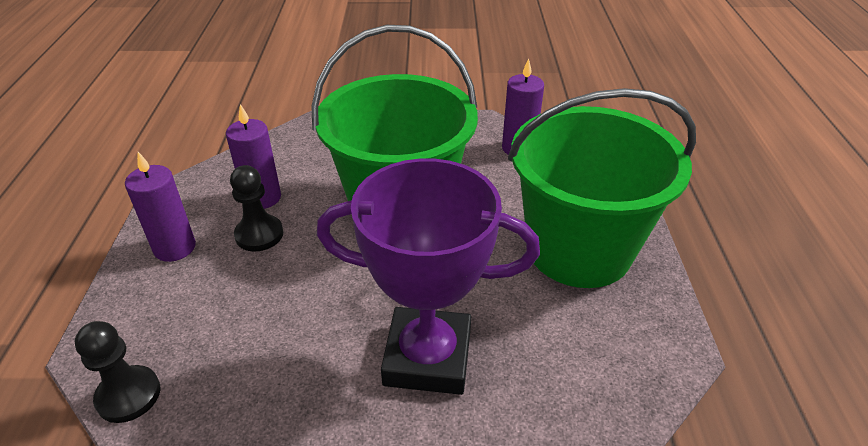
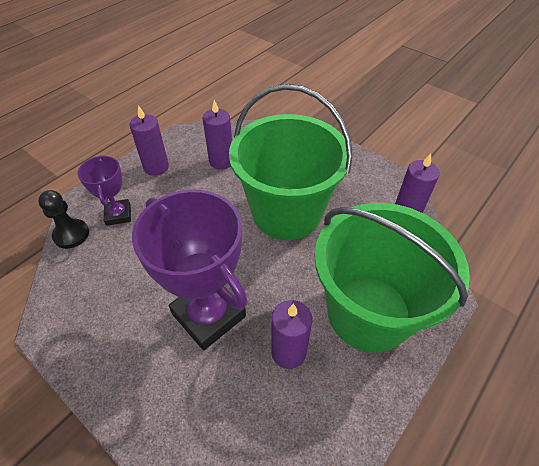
camera: 40 degrees right, 10 degrees up
(179, 329) = (118, 215): none -> purple trophy
(259, 234) = (199, 183): black pawn -> none
(548, 333) = (288, 352): none -> purple candle

